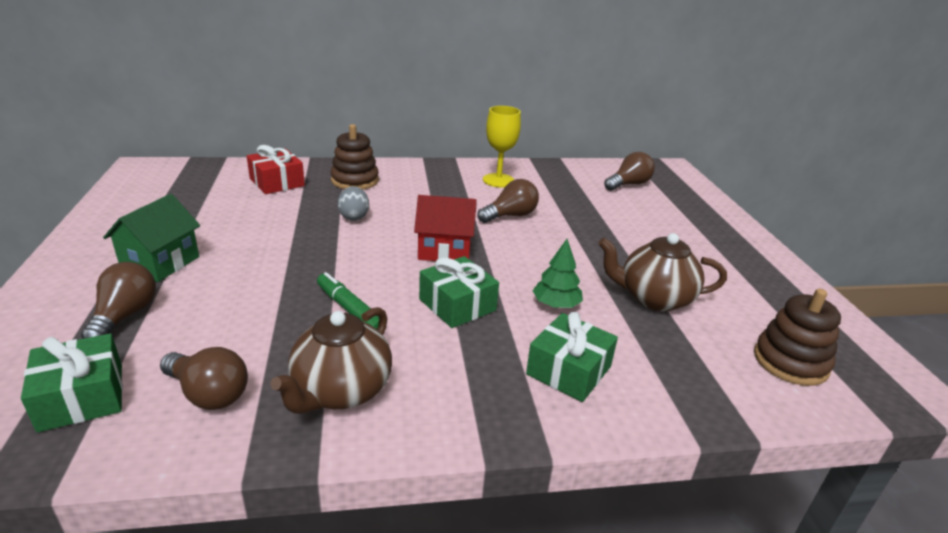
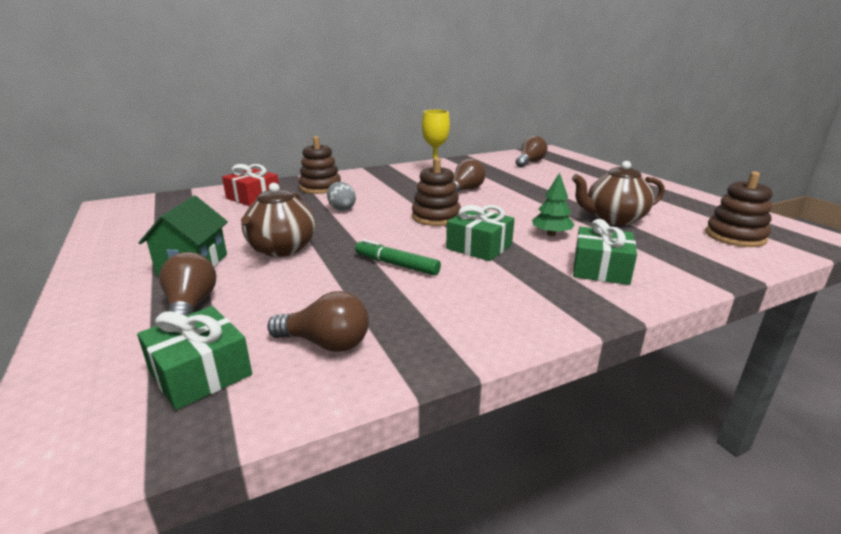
camera: 15 degrees left, 5 degrees down
(340, 391) = (441, 317): brown teapot -> brown teapot (281, 249)
(445, 250) = (436, 217): red house -> brown stacking toy

